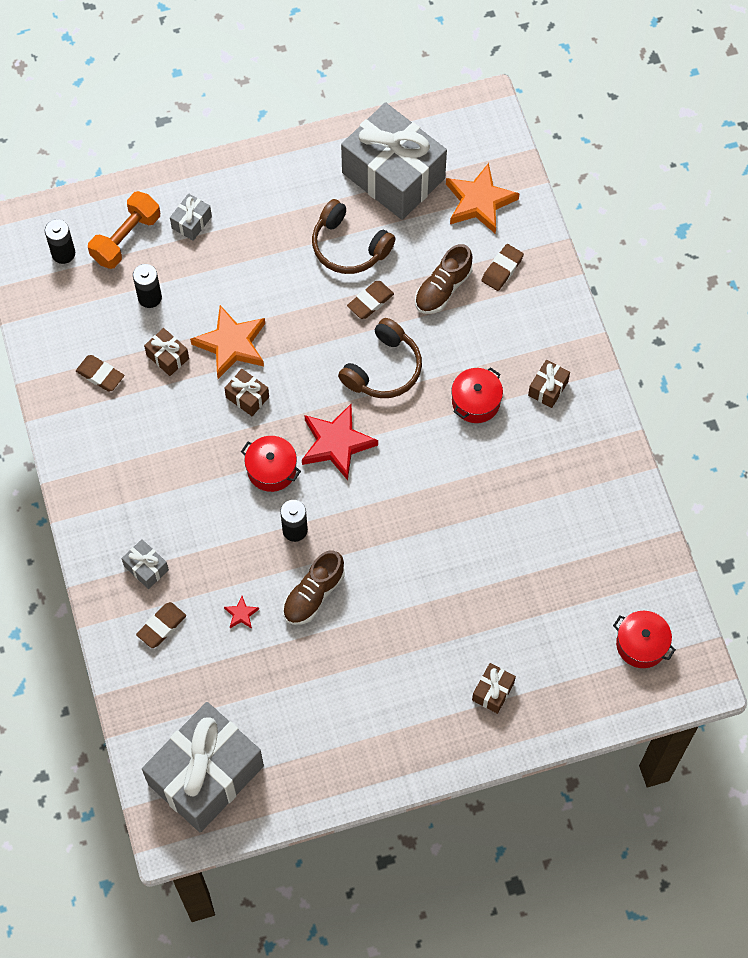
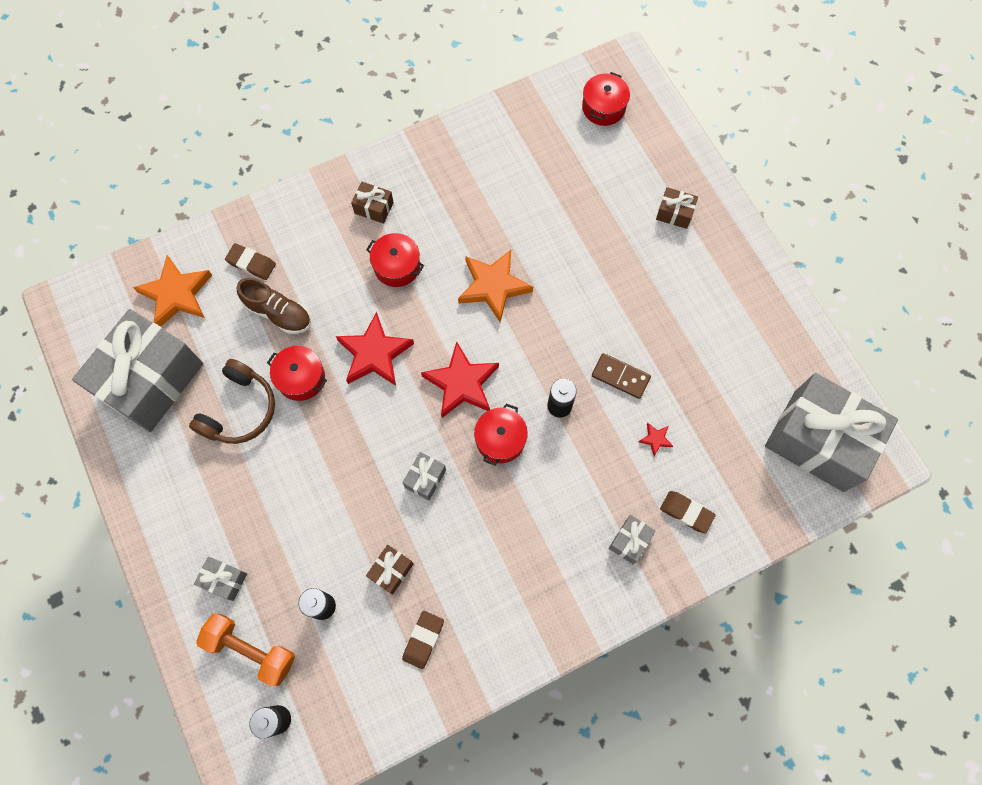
camera: 100 degrees left, 5 degrees up
(231, 344) = (367, 506): orange star -> orange star (493, 286)
(247, 397) = (425, 478): brown gift -> grey gift
(313, 594) = (620, 377): brown shoe -> brown domino
(370, 302) = (301, 378): brown eraser -> red pot
(383, 369) = (374, 353): brown headphones -> red star

